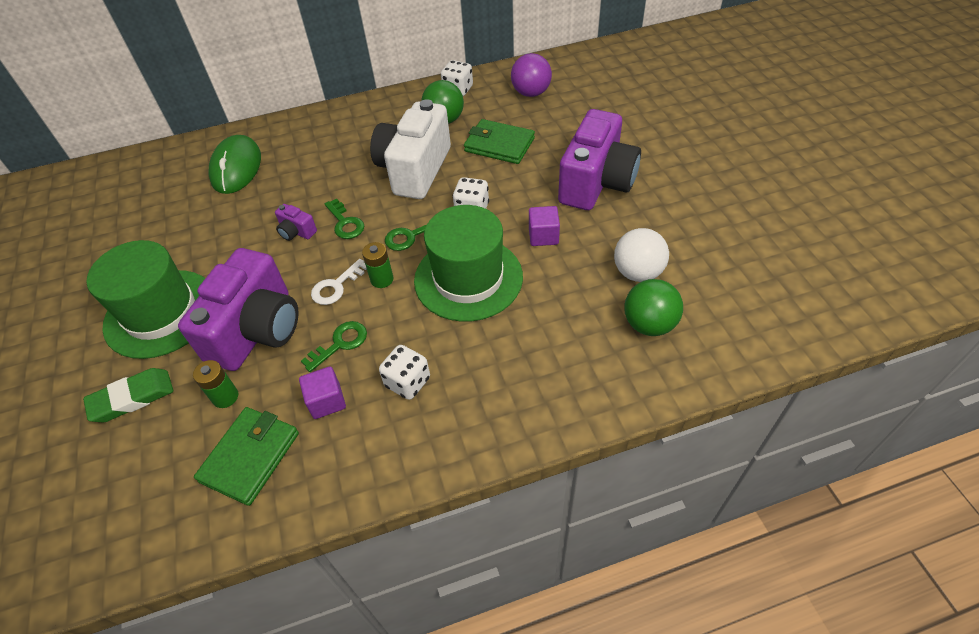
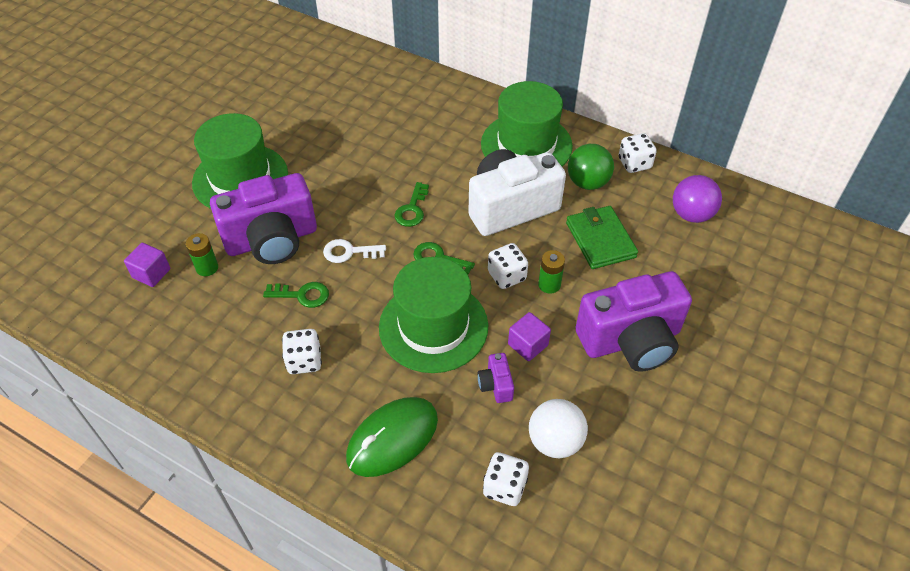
camera: 45 degrees right, 0 degrees up
(132, 398) = (167, 222): green eraser -> none
(236, 167) = (400, 105): green mouse -> green mouse (392, 438)
(250, 457) = (175, 319): green wallet -> none
(296, 232) = (376, 189): purple camera -> purple camera (496, 385)
(326, 401) = (249, 325): purple cube -> purple cube (151, 273)
(371, 127) = (526, 145): none -> green hat
(382, 279) = (381, 273): green battery -> green battery (549, 285)
(649, 324) = (504, 487): green ball -> white dice

